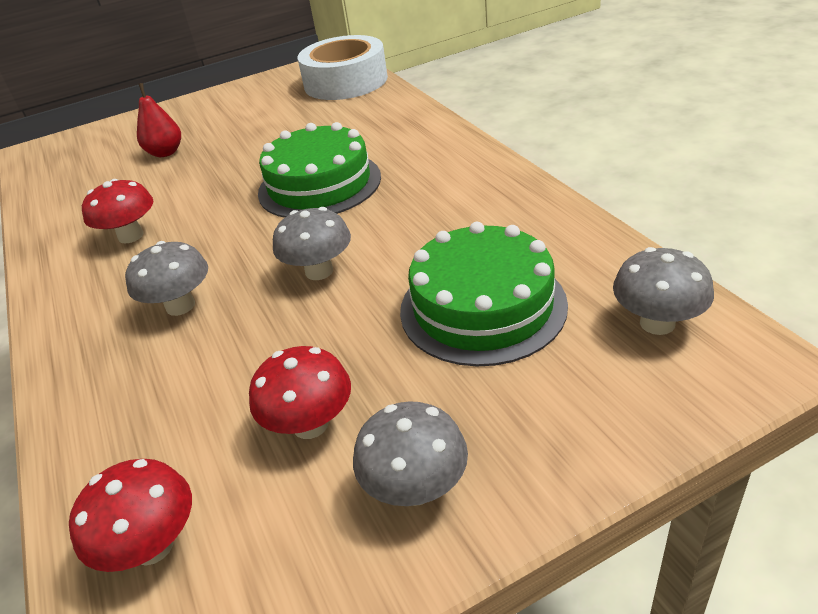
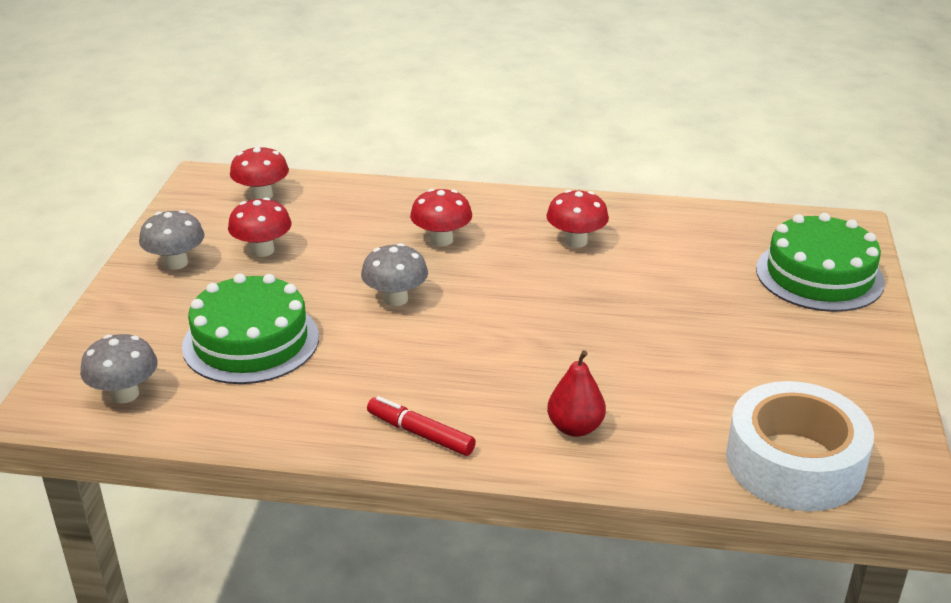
camera: 120 degrees right, 5 degrees down
(165, 153) = (733, 289): red pear -> red pear (575, 428)
(180, 306) = (441, 240): grey mushroom -> red mushroom
(319, 184) = (530, 344): green cake -> green cake (819, 275)
(475, 170) = (420, 434): none -> red marker

